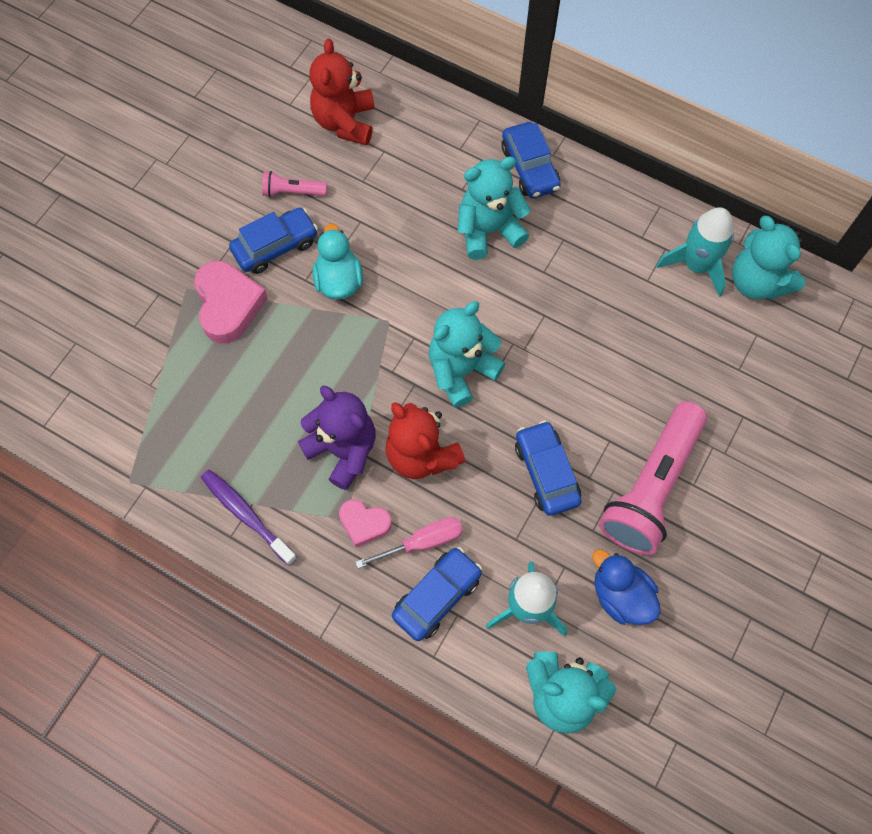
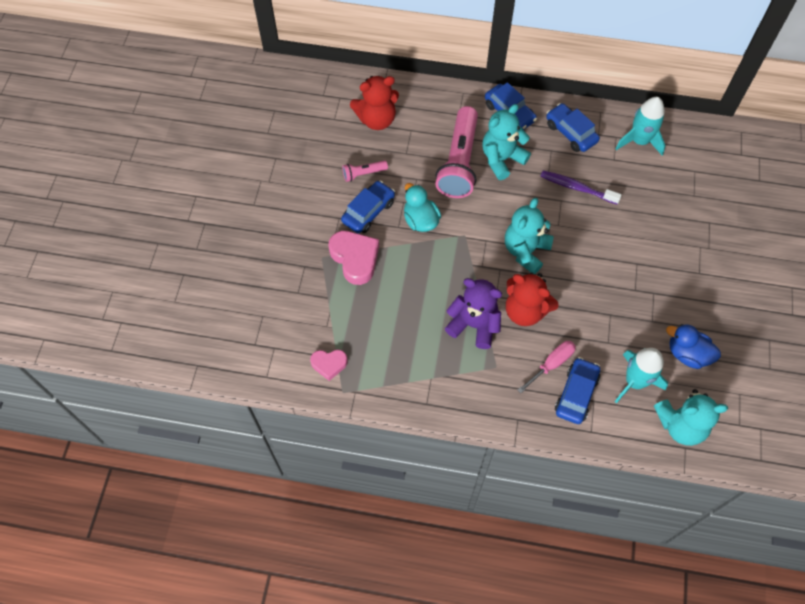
camera: 20 degrees left, 5 degrees down
(246, 515) = (431, 386): purple toothbrush -> purple toothbrush (577, 188)
(345, 122) = (377, 119): red teddy bear -> red teddy bear turned 90 degrees counterclockwise
(364, 523) = (509, 365): pink heart -> pink heart (329, 364)
(546, 472) = (607, 295): blue car -> blue car (570, 133)
(651, 487) = (675, 283): pink flashlight -> pink flashlight (459, 162)
(757, 282) = (680, 139): turquoise teddy bear -> none

